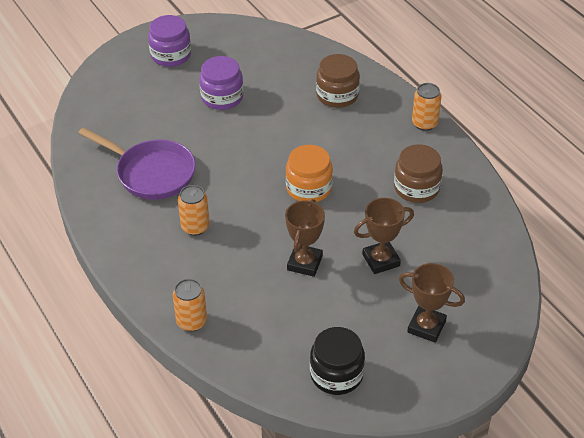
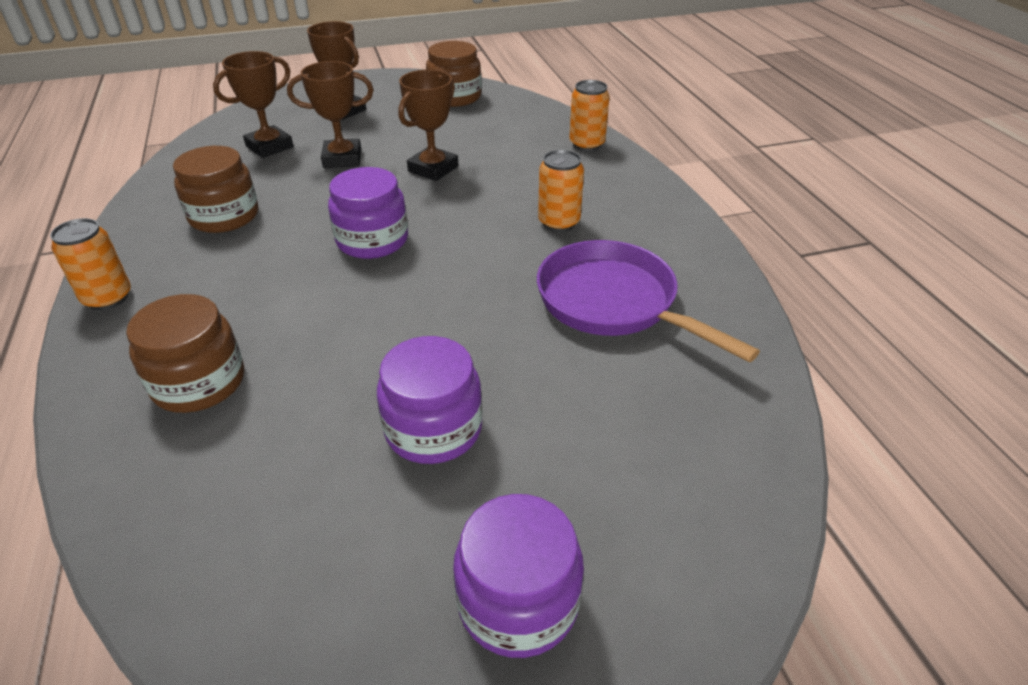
camera: 165 degrees left, 5 degrees down
(309, 188) = (372, 240): orange jar -> purple jar
(336, 374) = (455, 97): black jar -> brown jar
(448, 262) = (269, 147): none -> brown trophy

